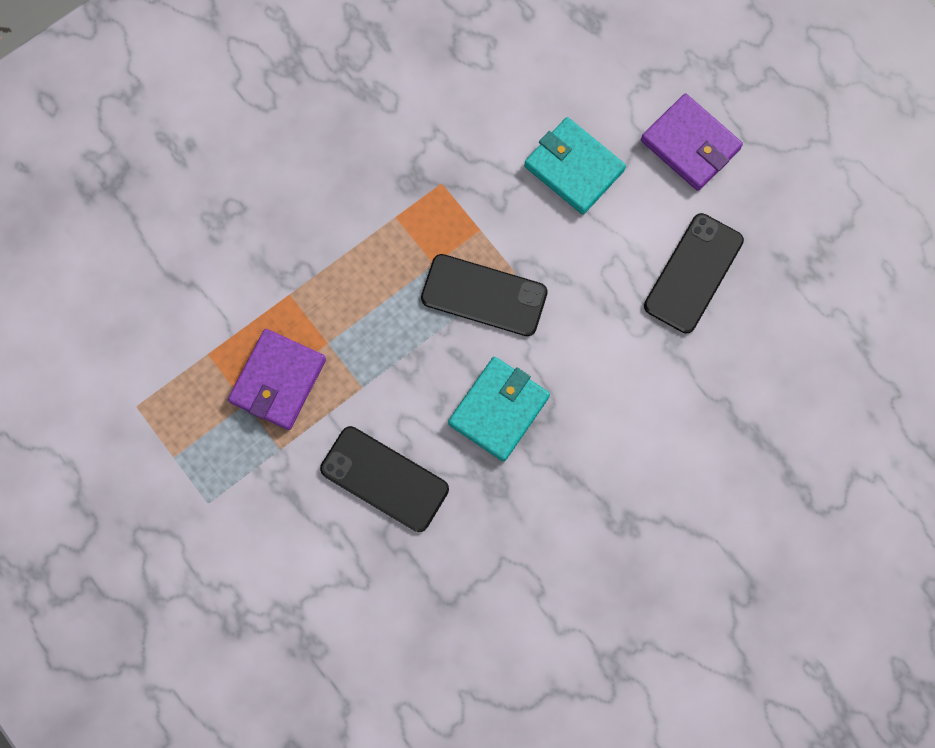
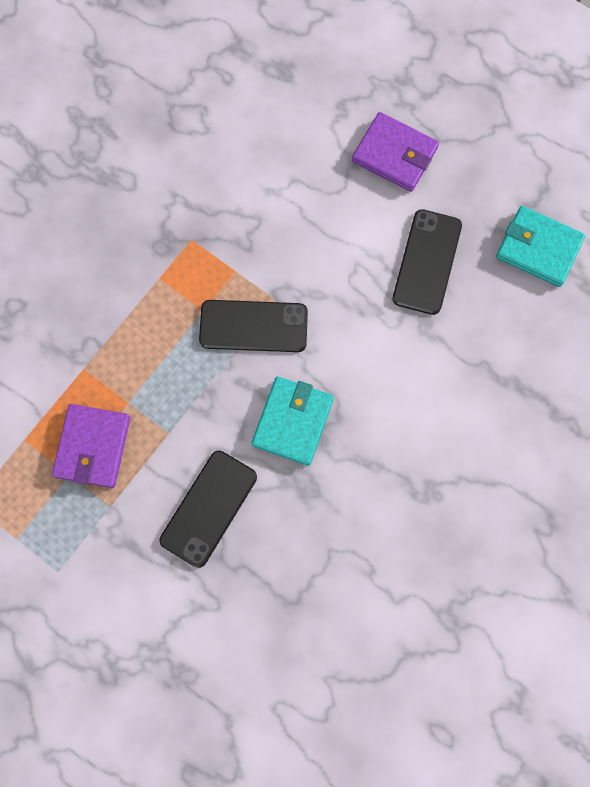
camera: 15 degrees left, 0 degrees up
(384, 479) = (209, 508): black phone -> black phone turned 75 degrees counterclockwise
(574, 168) = (301, 198): turquoise wallet -> turquoise wallet (538, 248)

